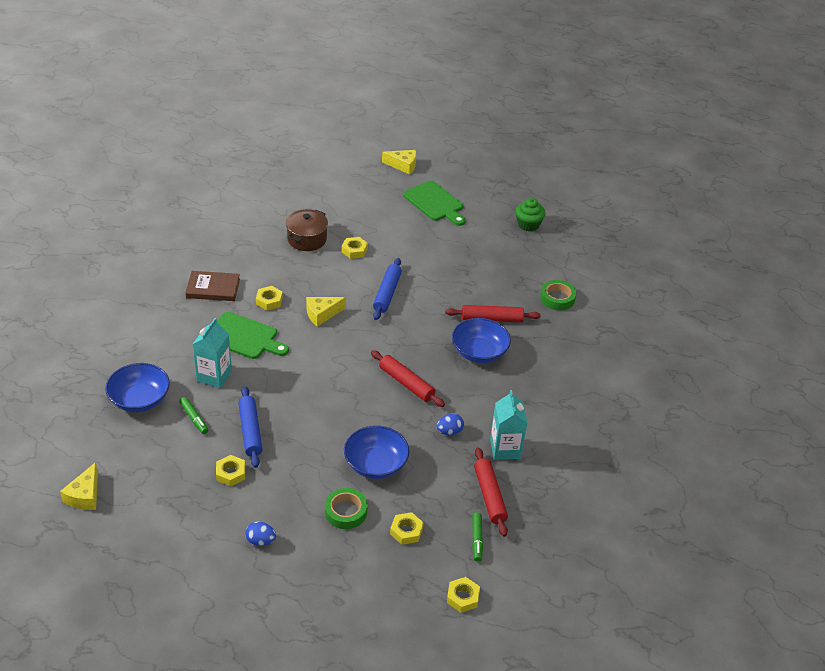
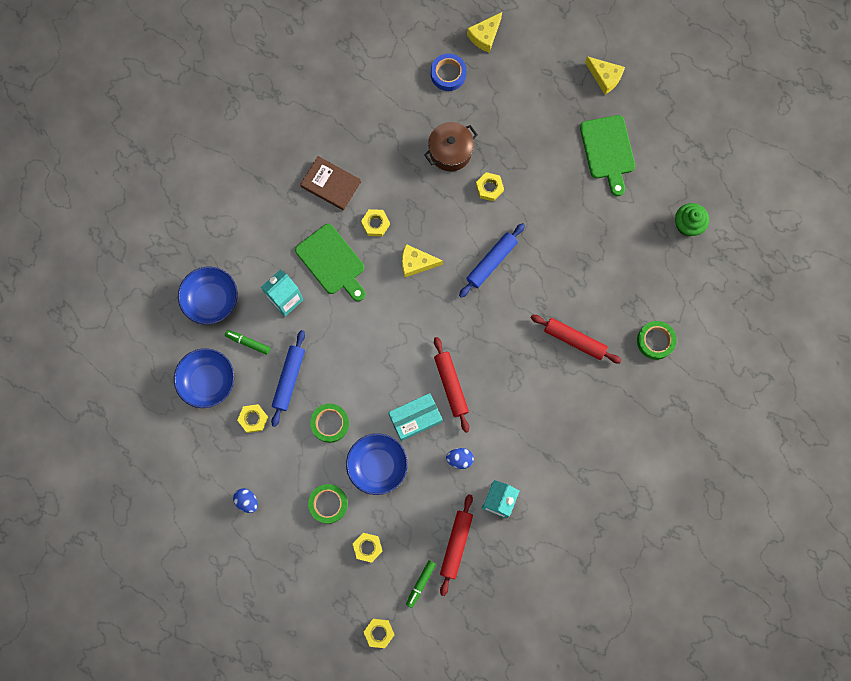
camera: 30 degrees right, 35 degrees up
(85, 495) = (129, 388): yellow cheese -> yellow cheese (485, 36)
(194, 418) = (248, 343): green marker -> green marker turned 120 degrees clockwise
(276, 197) = (448, 74): none -> blue tape
(310, 449) = (330, 423): none -> green tape
(389, 417) = (415, 418): none -> turquoise box
(479, 352) = (538, 377): blue bowl -> blue bowl (208, 381)

